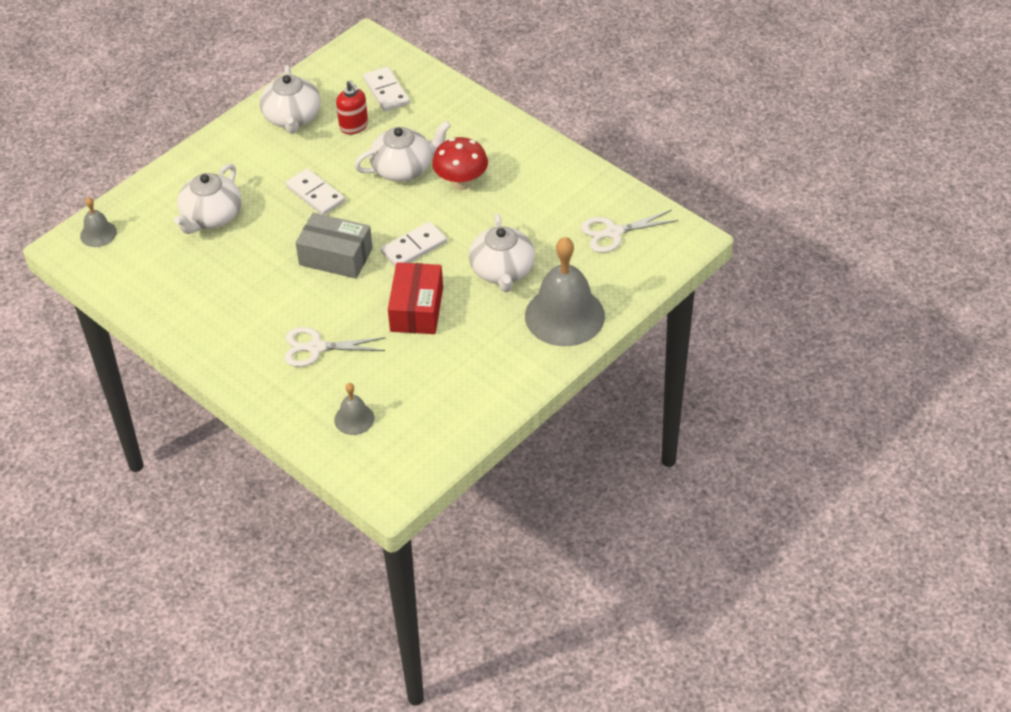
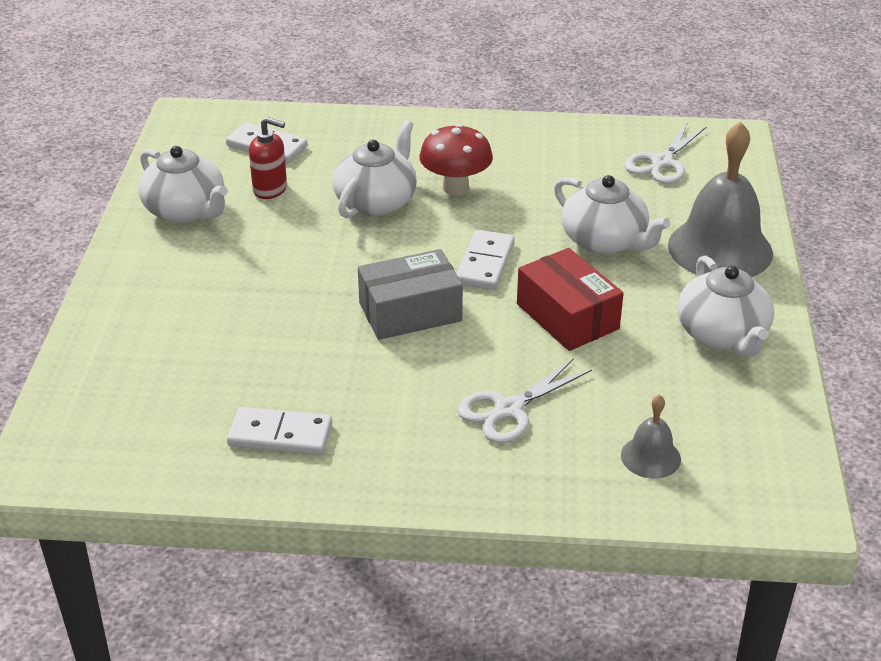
camera: 40 degrees left, 10 degrees down
(98, 233) = (69, 432): grey bell -> none
(211, 217) = (205, 344): white teapot -> white teapot (722, 335)
(315, 194) = (307, 266): white domino -> white domino (280, 435)

